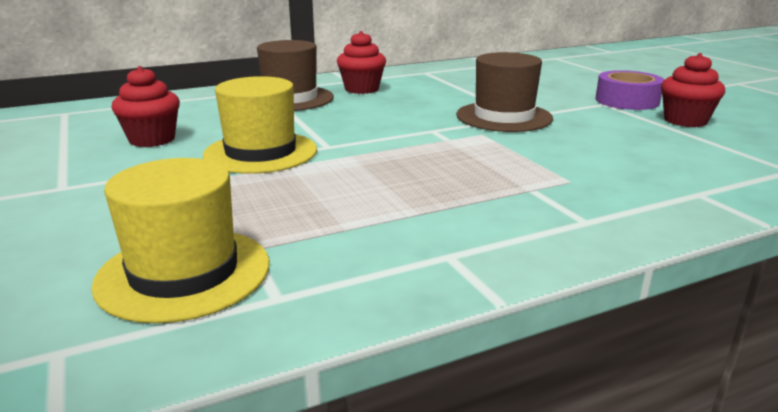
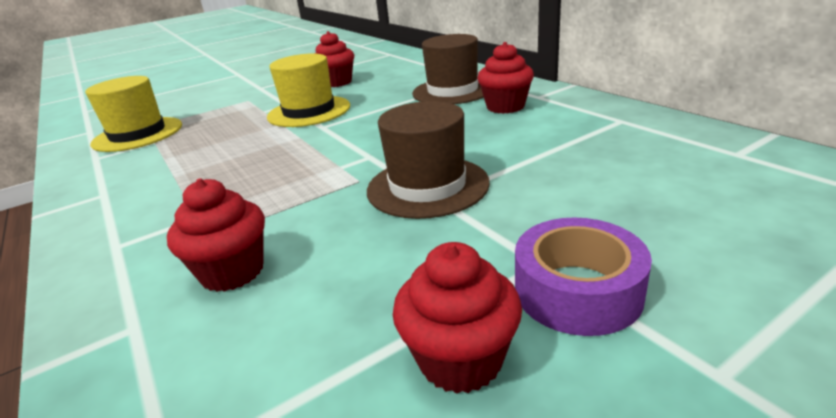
camera: 85 degrees right, 5 degrees up
(623, 168) = (232, 272): none -> red cupcake

